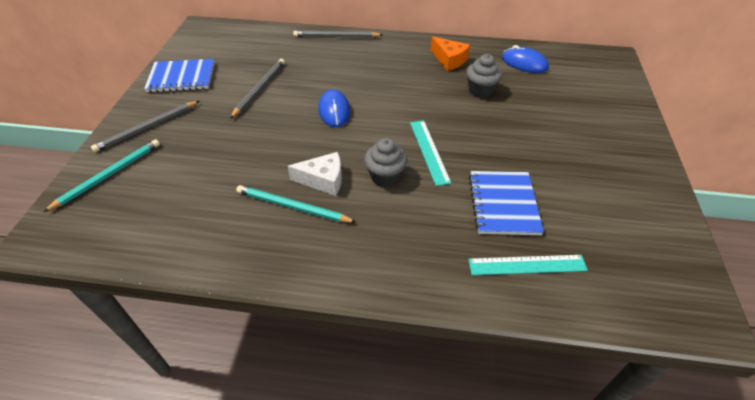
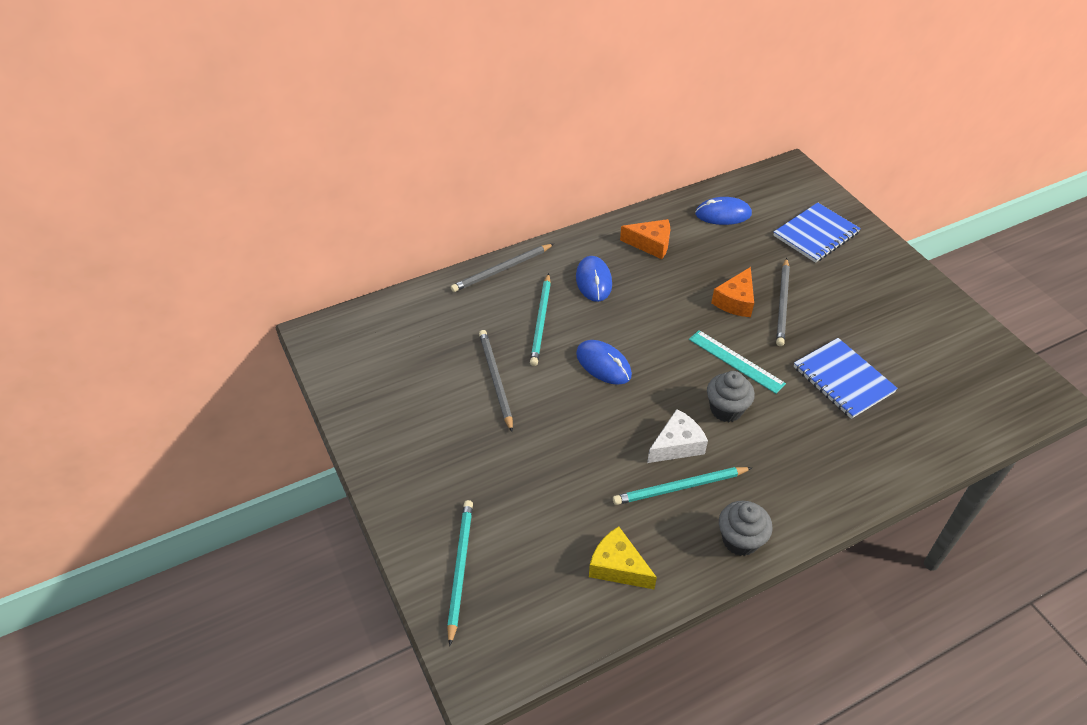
camera: 35 degrees left, 0 degrees up
(147, 128) = (429, 494): grey pencil -> grey pencil (782, 304)
(182, 77) = (386, 413): blue notebook -> blue notebook (815, 234)
(192, 230) = (618, 567): none -> yellow cheese
(325, 71) = (541, 321): none -> turquoise pencil
(385, 64) = (594, 281): none -> blue mouse
(473, 116) = (735, 301): none -> orange cheese
(480, 91) = (715, 268): grey cupcake -> grey cupcake (740, 540)
(527, 265) = (907, 424): turquoise ruler -> none

